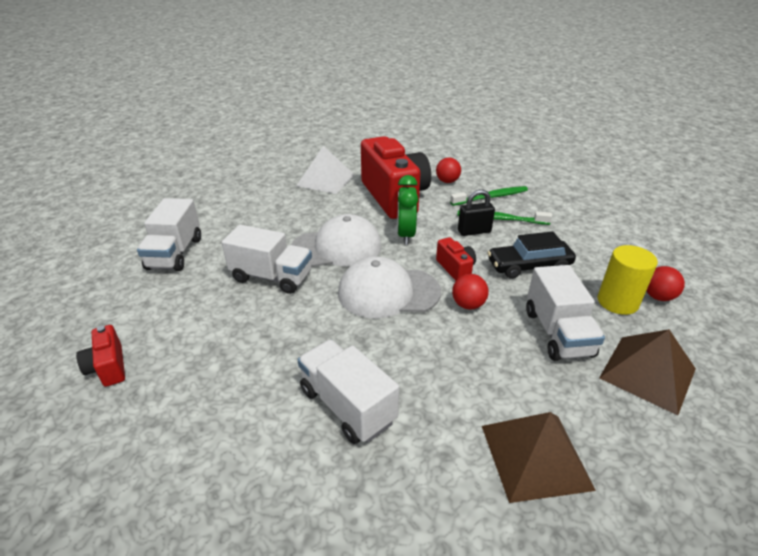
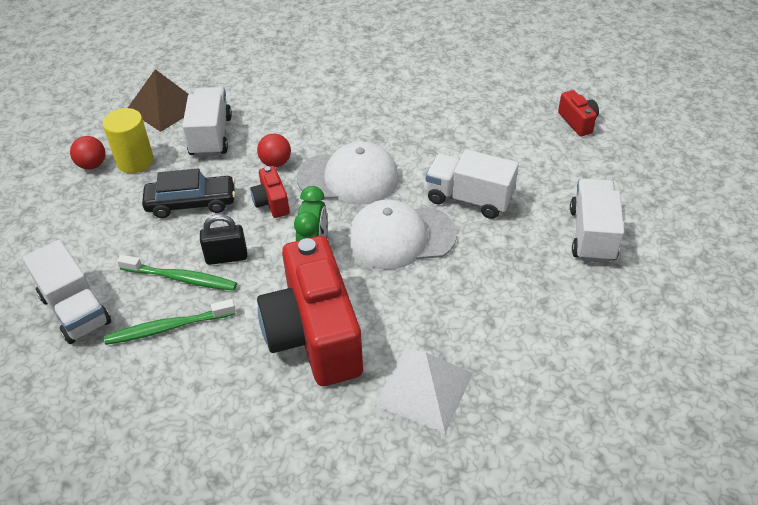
camera: 175 degrees left, 10 degrees up
(347, 405) = (390, 94): white truck -> white truck (75, 310)
(447, 181) = (218, 374): red ball -> none
(535, 456) = (276, 68): brown pyramid -> none

